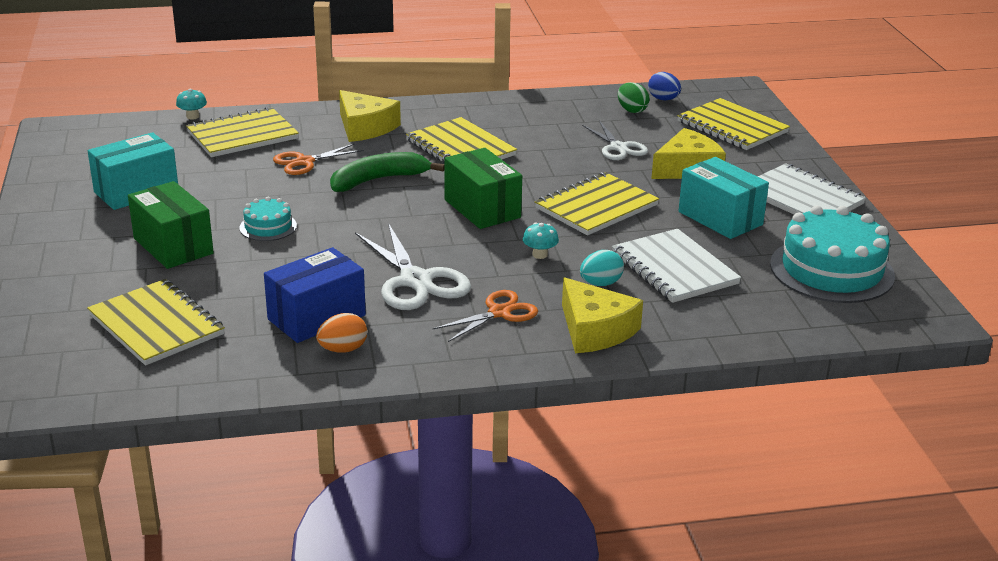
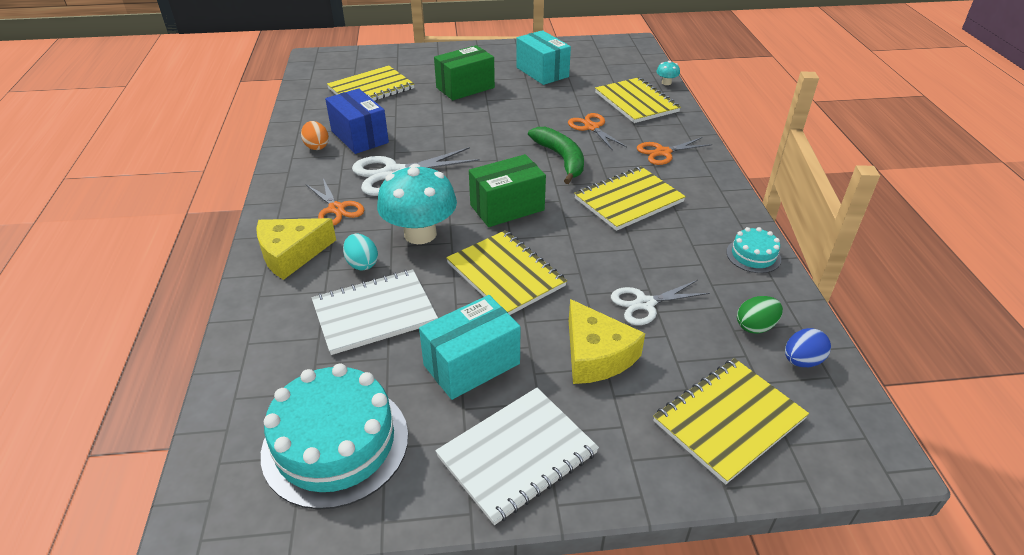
camera: 95 degrees right, 10 degrees up
(268, 227) = (487, 117): turquoise cake -> turquoise cake (753, 255)
(365, 127) = (663, 152): yellow cheese -> orange scissors
(540, 254) = (420, 234): turquoise mushroom -> turquoise mushroom, size x2.44

